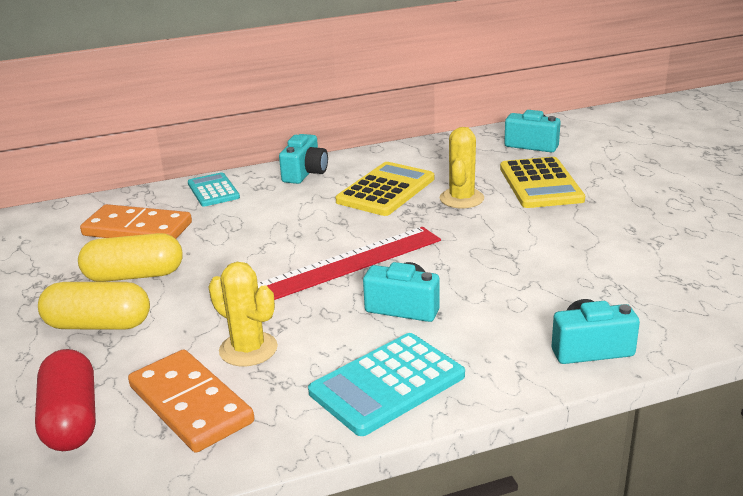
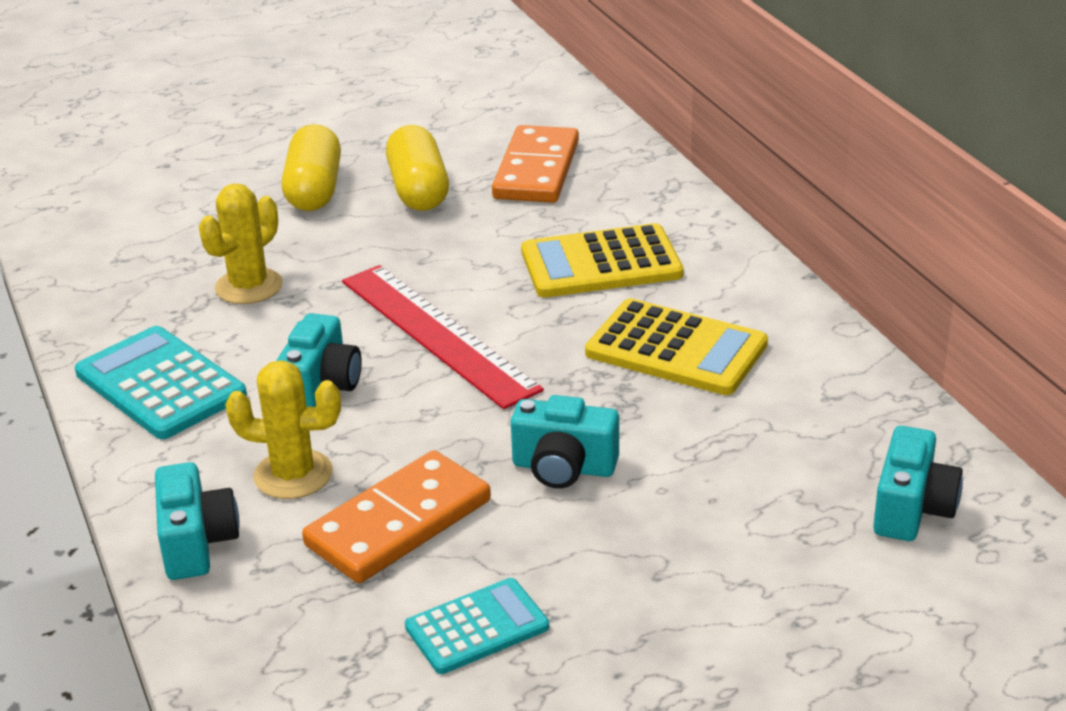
camera: 85 degrees right, 5 degrees up
(71, 419) = (152, 209): red capsule -> none
(190, 404) = (157, 267): orange domino -> orange domino (398, 523)
(213, 190) = (657, 203): turquoise calculator -> turquoise calculator (477, 627)
(305, 173) = (730, 270): turquoise camera -> turquoise camera (563, 468)
(461, 199) = (651, 426): yellow cactus -> yellow cactus (293, 475)
(540, 184) = (722, 514): yellow calculator -> yellow calculator (601, 263)

